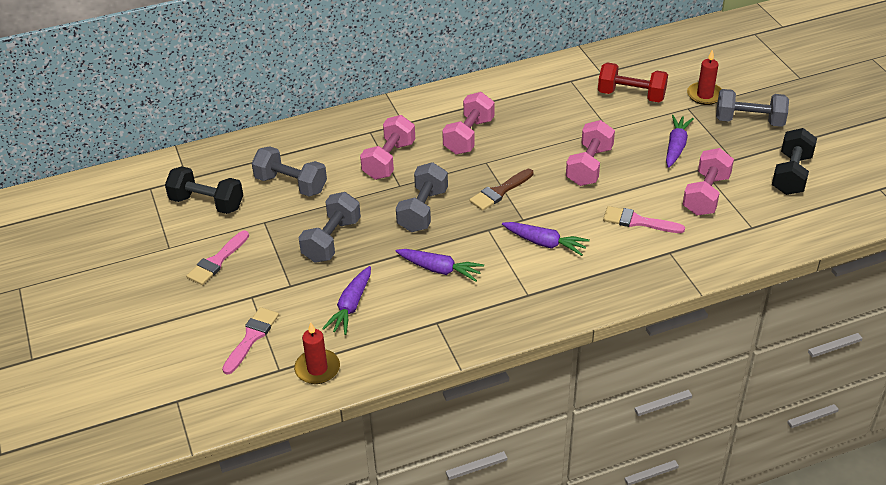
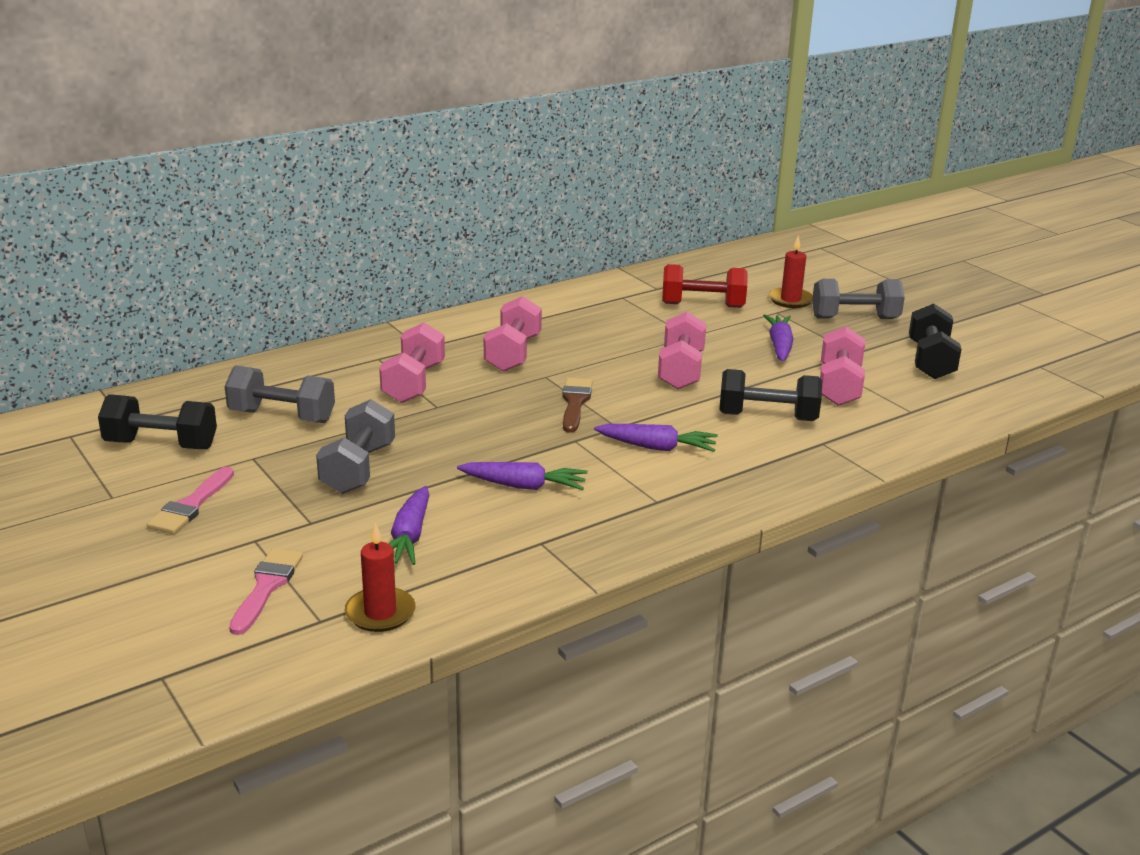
camera: 15 degrees left, 15 degrees down
(422, 210) = (477, 428): grey dumbbell -> none
(499, 192) = (575, 402): brown brush -> brown brush turned 150 degrees clockwise
(638, 221) = (767, 417): pink brush -> black dumbbell

